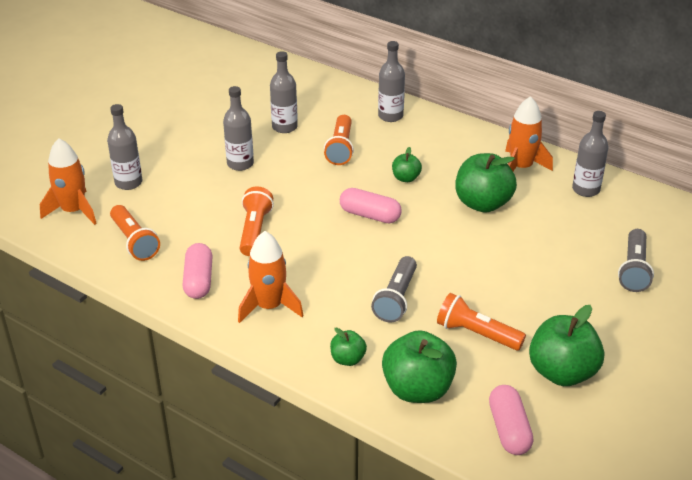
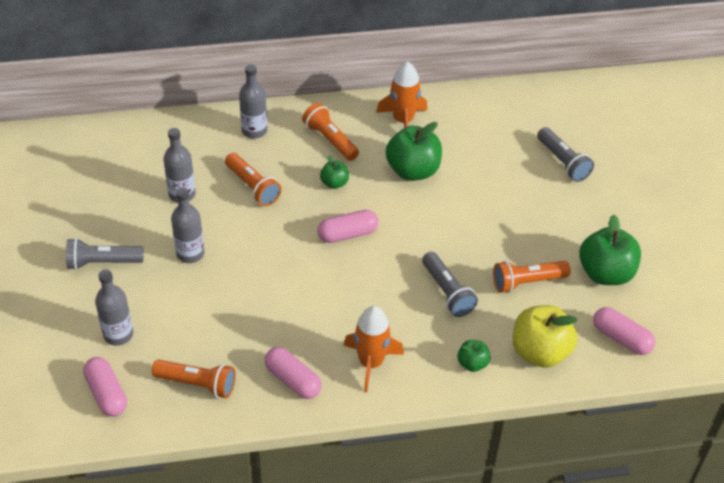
camera: 45 degrees left, 10 degrees up
(74, 211) = (106, 394): orange rocket -> pink capsule
(178, 137) = (102, 262): none -> grey flashlight
(255, 230) = (280, 307): orange flashlight -> orange flashlight (330, 140)
(417, 389) = (540, 352): green apple -> yellow apple
(585, 189) = (465, 113): grey bottle -> none

